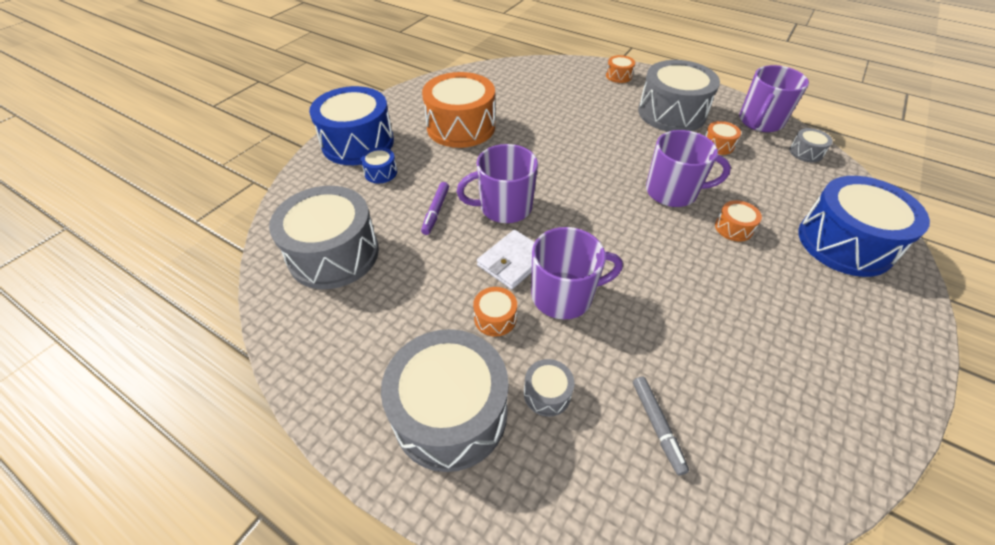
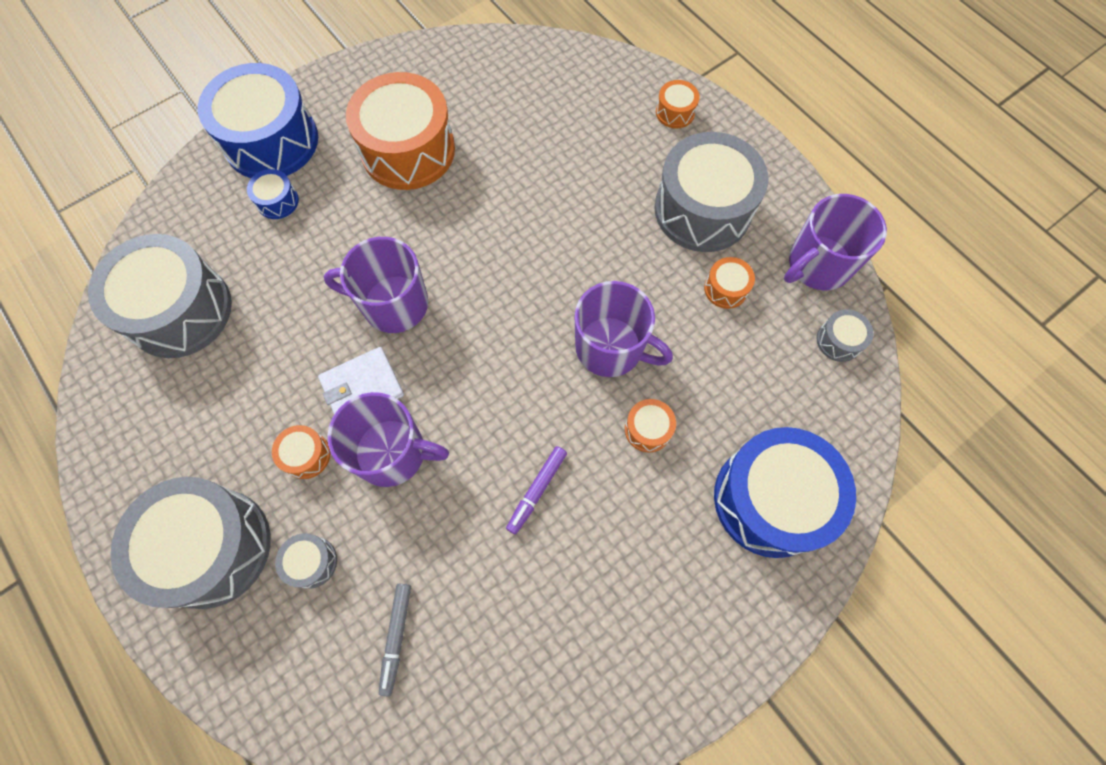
camera: 20 degrees right, 20 degrees up
(436, 211) = (313, 284): purple marker -> purple marker (537, 490)

